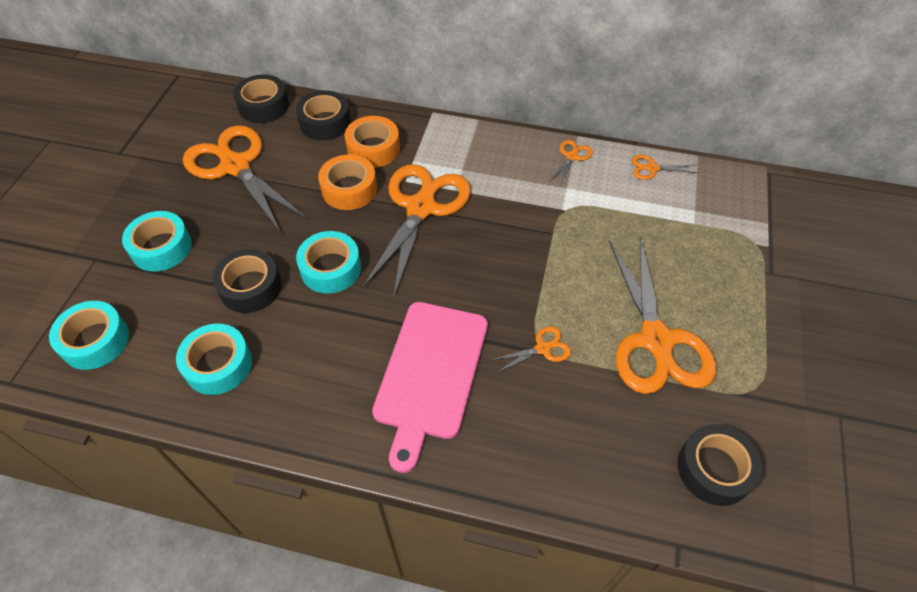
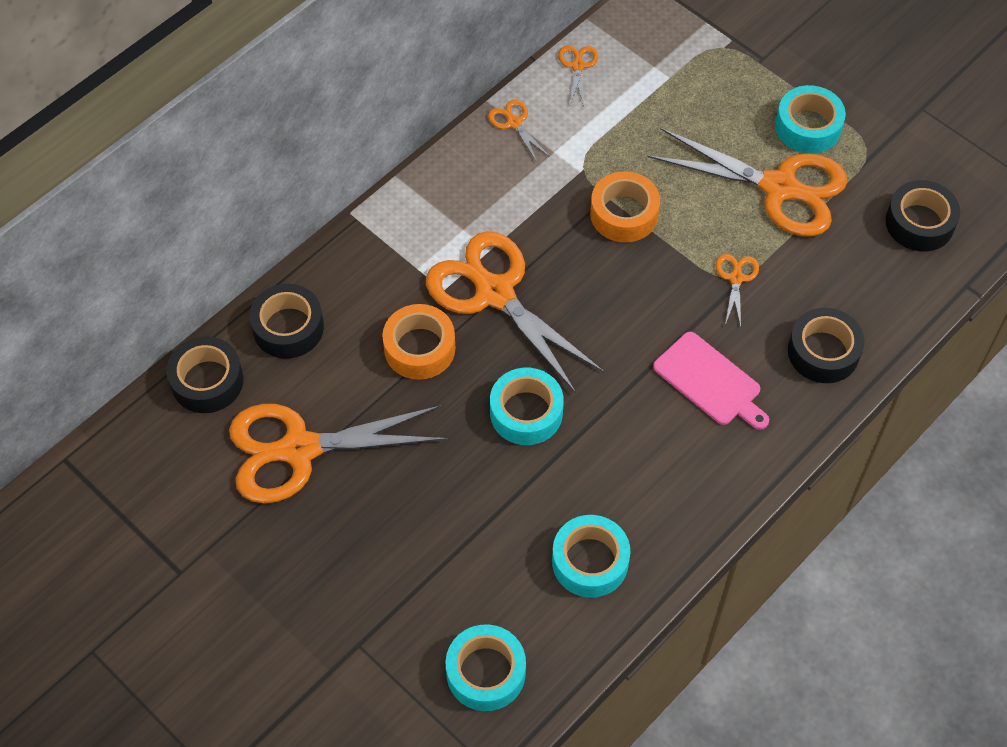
camera: 60 degrees left, 5 degrees up
(161, 247) = (385, 569): turquoise tape -> turquoise tape (808, 127)
(250, 287) = (503, 497): black tape -> black tape (823, 352)
(373, 149) = (370, 298): orange tape -> orange tape (624, 214)
(430, 374) = (710, 381): pink cutting board -> pink cutting board, size x0.65
(652, 168) = (578, 66): orange scissors -> orange scissors turned 150 degrees clockwise

